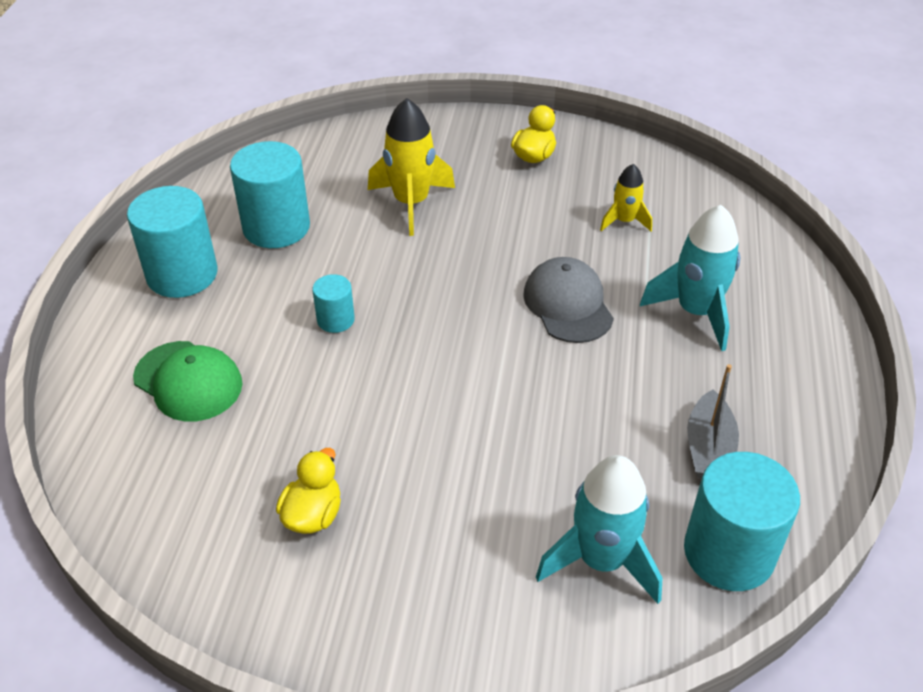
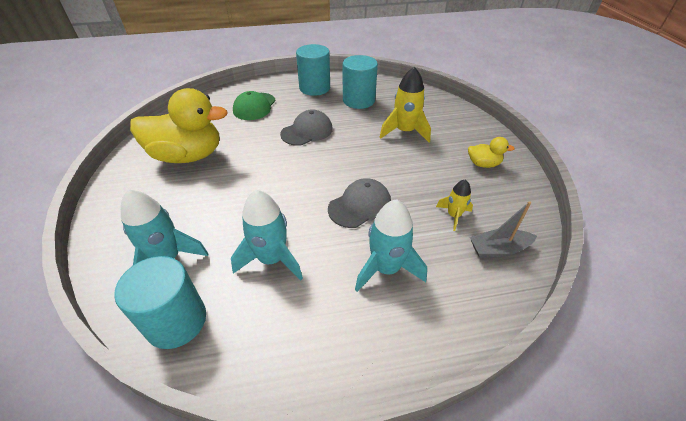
camera: 70 degrees right, 0 degrees up
(313, 515) = (188, 156): yellow duck -> yellow duck, size x2.26
(335, 320) = (307, 131): turquoise cylinder -> grey cap
(643, 426) = (272, 259): none -> turquoise rocket
(708, 448) = (262, 296): grey boat -> grey boat (498, 249)

